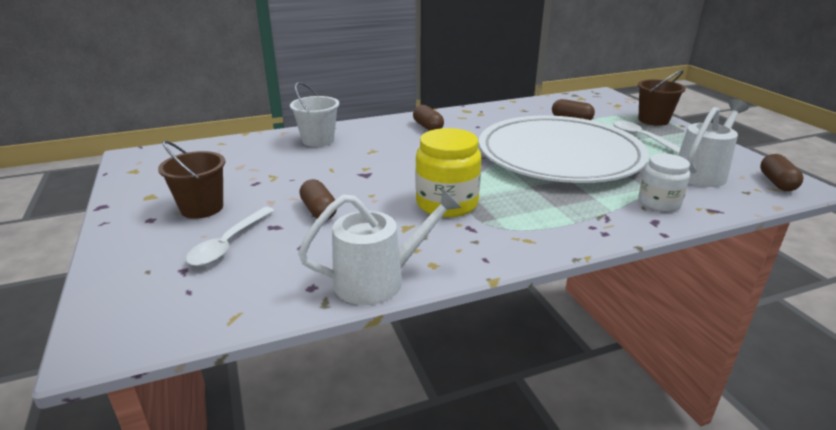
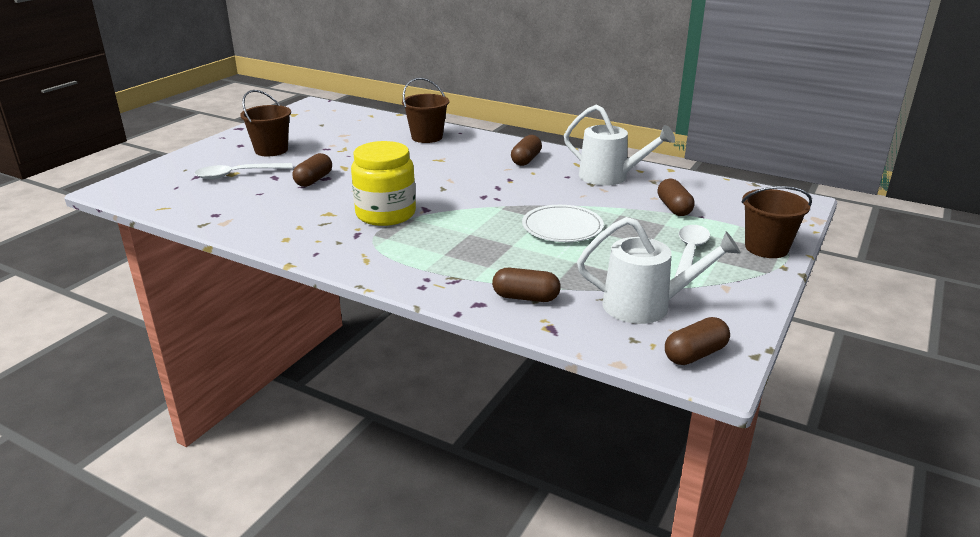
camera: 50 degrees right, 0 degrees up
(318, 140) = (427, 137): white bucket -> brown bucket
(379, 280) = (245, 230): white watering can -> white watering can (610, 177)
(559, 155) = (562, 227): white plate -> white plate, size x0.42
(659, 202) = (525, 297): white jar -> brown capsule

